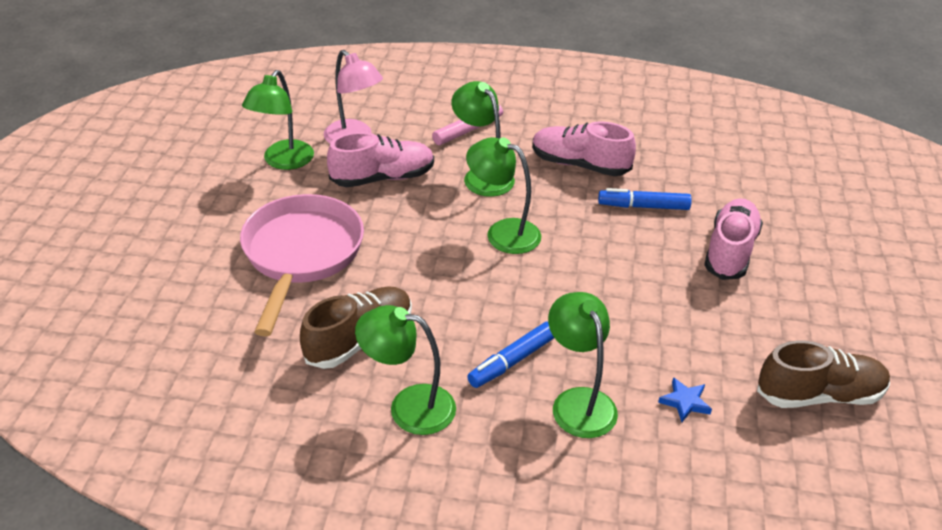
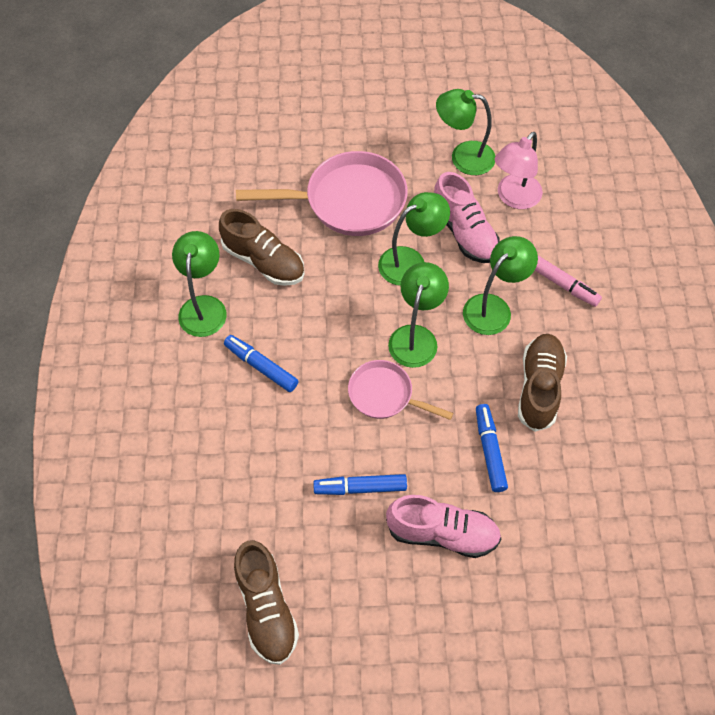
camera: 80 degrees right, 20 degrees up
(569, 266) = (384, 395): none -> pink pan
(578, 402) = (227, 418): green lamp -> green lamp (410, 261)
(579, 165) = (539, 387): pink shoe -> brown shoe
(678, 301) = (360, 488): none -> blue marker
(685, 402) = (240, 497): blue star -> none

